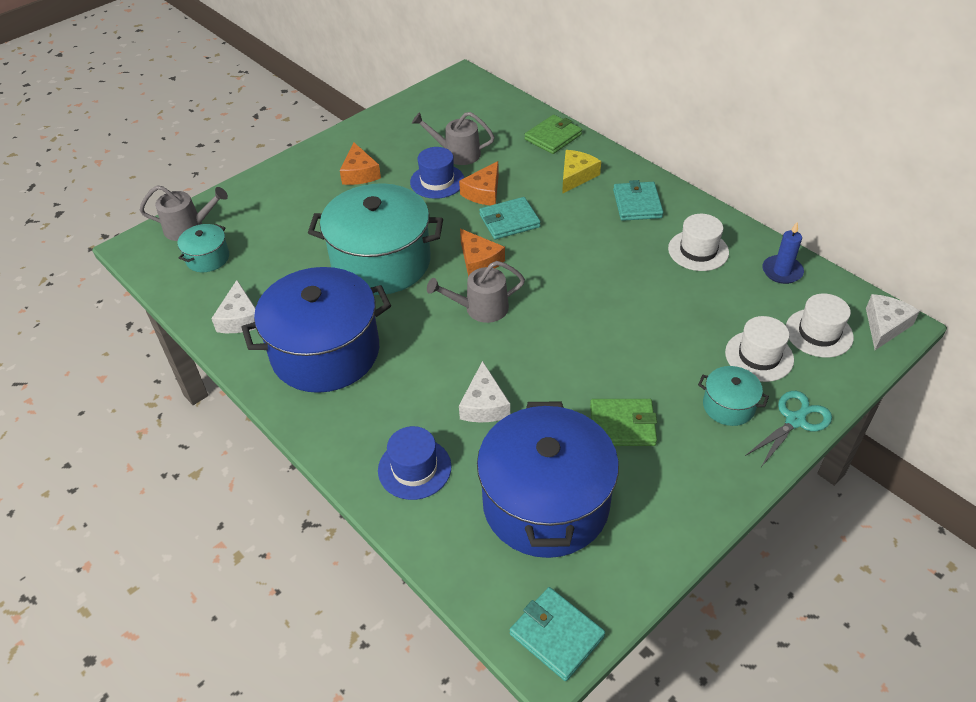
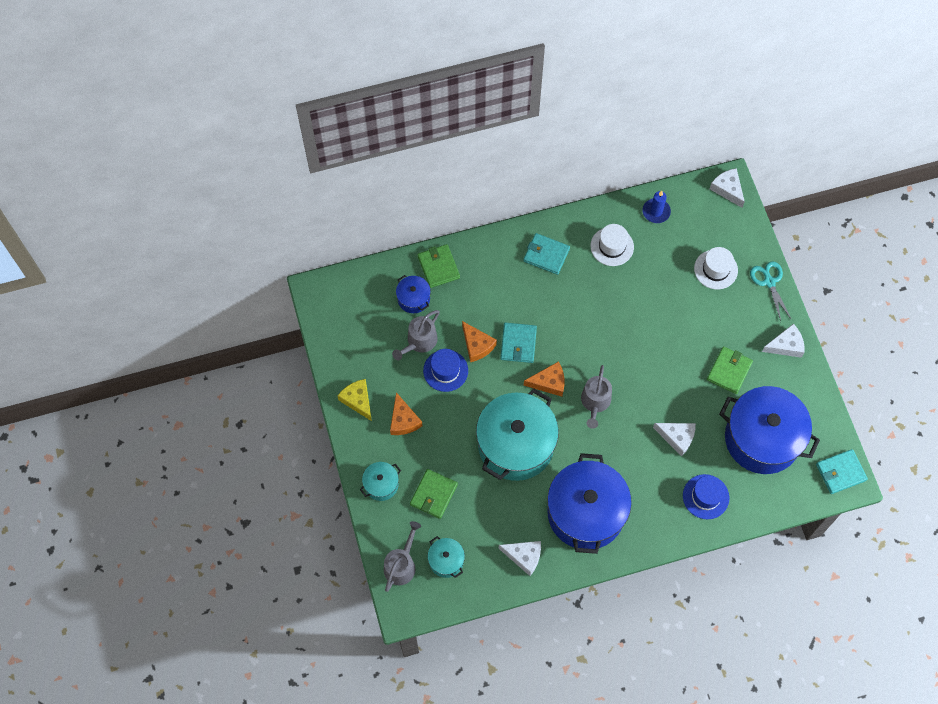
camera: 65 degrees left, 20 degrees up
(284, 222) = (433, 494): none -> green wallet
(359, 173) = (403, 420): orange cheese -> orange cheese turned 60 degrees clockwise
(503, 134) = (413, 299): none -> blue pot
(576, 176) = (494, 276): yellow cheese -> yellow cheese (358, 400)
(714, 477) = (785, 345): none -> white cheese
(728, 406) = (743, 308): turquoise pot -> turquoise pot (381, 484)
(819, 333) = (715, 226): white hat -> none

